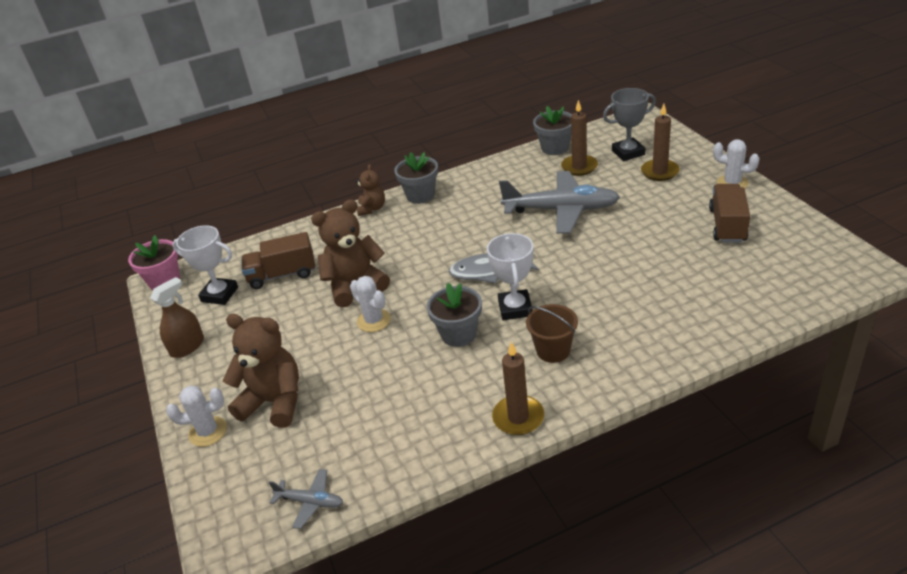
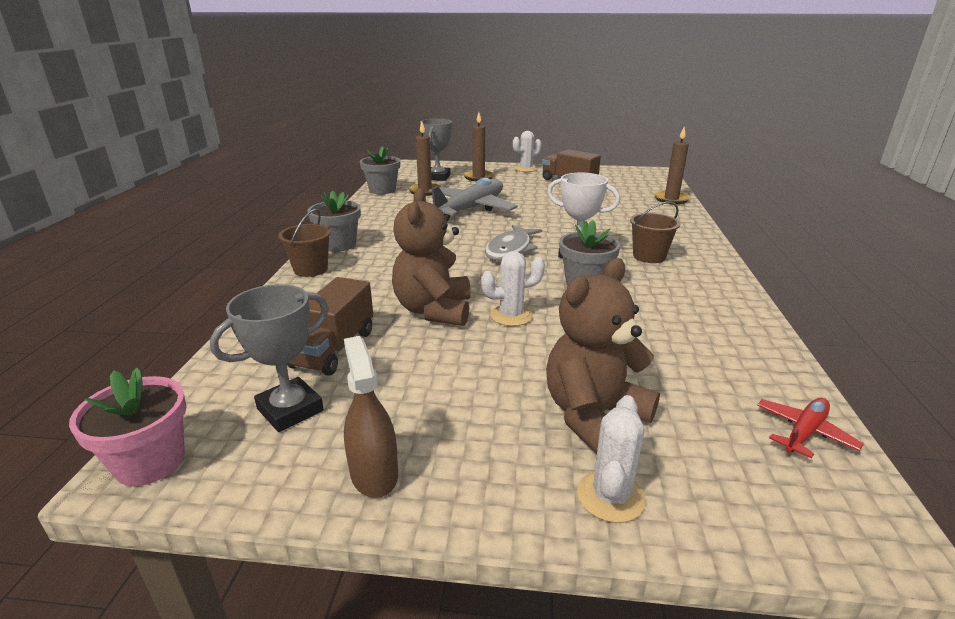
camera: 65 degrees left, 10 degrees down
(219, 294) = (290, 410): white trophy -> grey trophy
(310, 502) = (804, 432): grey plane -> red plane
(372, 208) = (310, 269): brown teddy bear -> brown bucket
(518, 417) = (725, 289): brown candle -> brown candle (671, 199)

